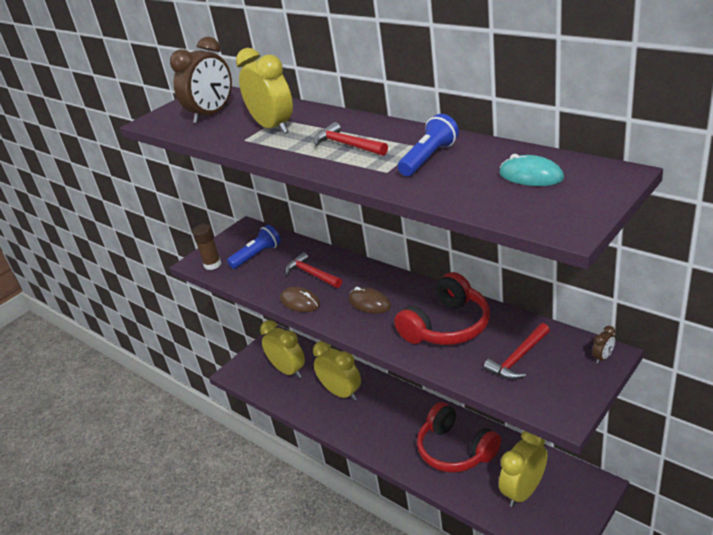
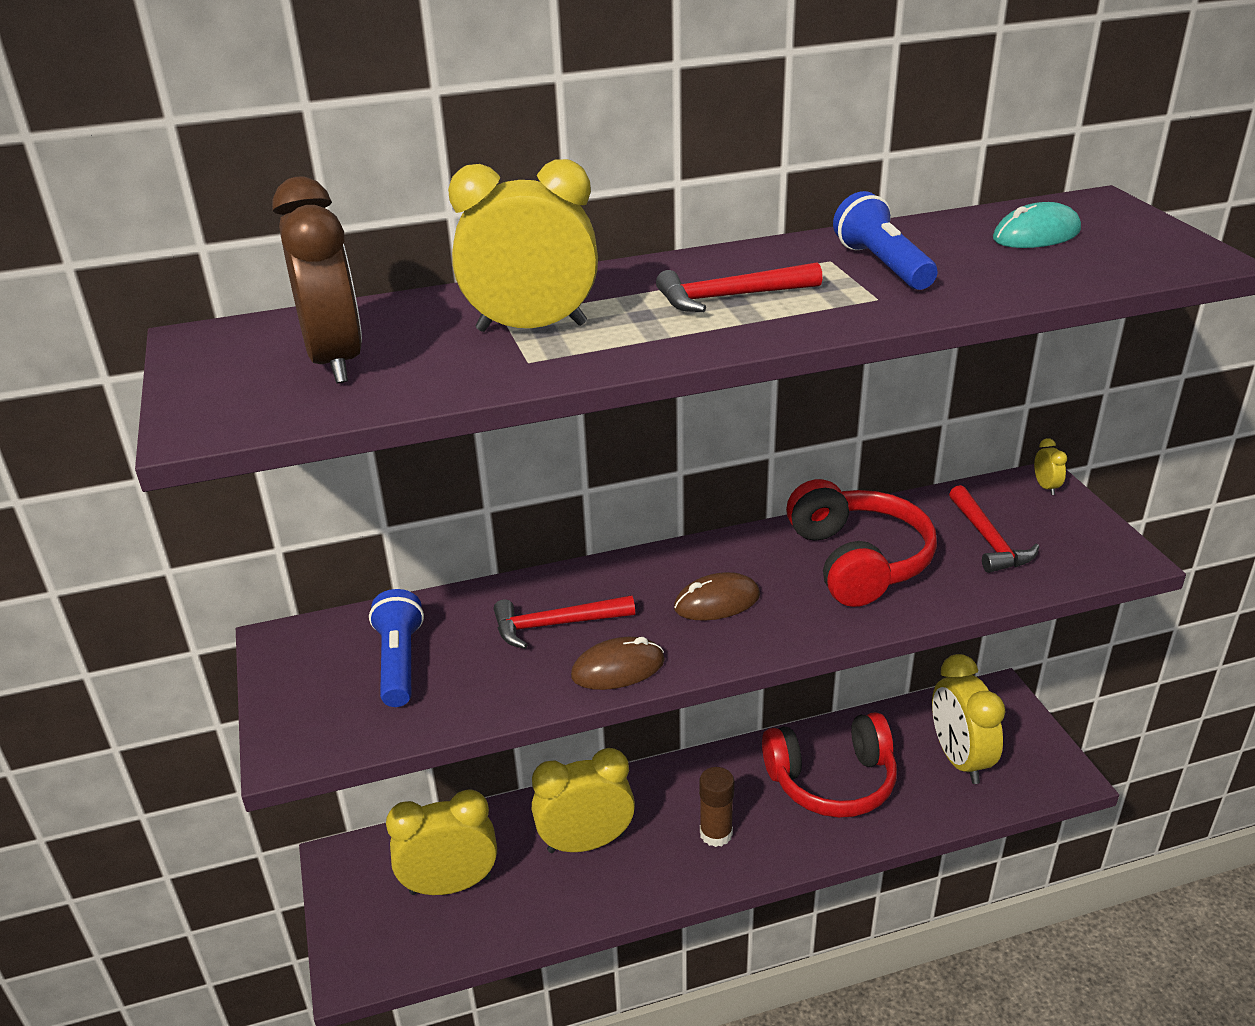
camera: 60 degrees left, 0 degrees up
(212, 264) = (337, 729): brown glue stick -> brown glue stick (716, 833)
(603, 357) = (1046, 487): brown clock -> yellow clock

